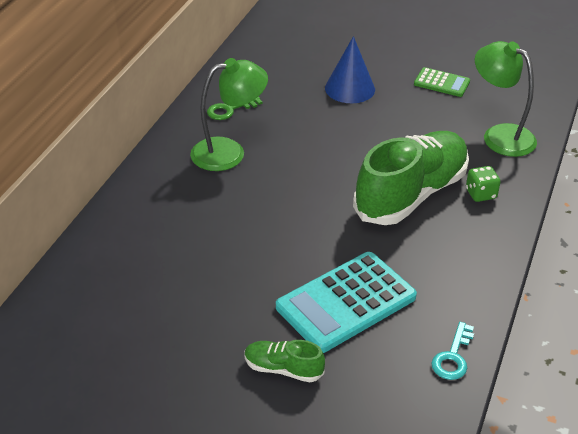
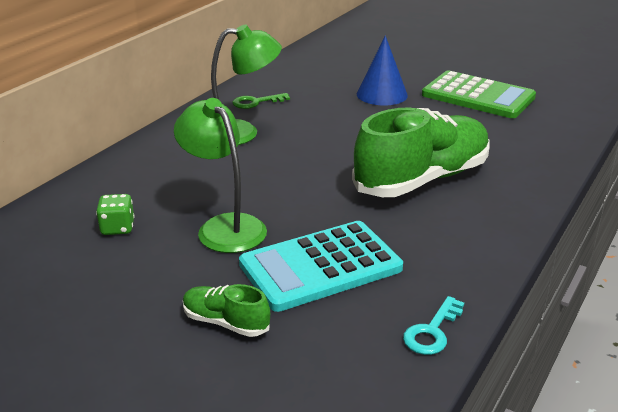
camera: 10 degrees right, 10 degrees down
(441, 83) = (478, 96): green calculator -> green calculator, size x1.91
(480, 194) = (500, 185): green dice -> green dice (117, 228)
(500, 135) = (531, 139): green lamp -> green lamp (224, 226)

